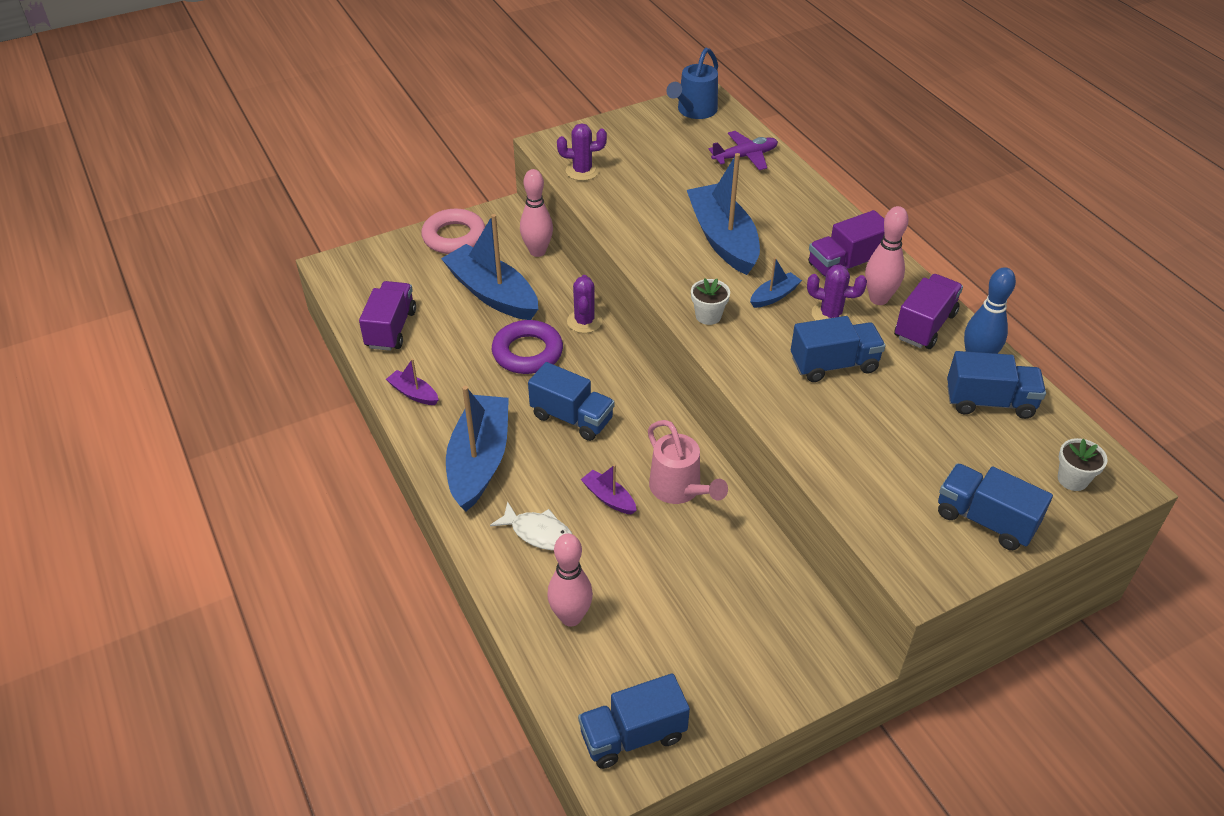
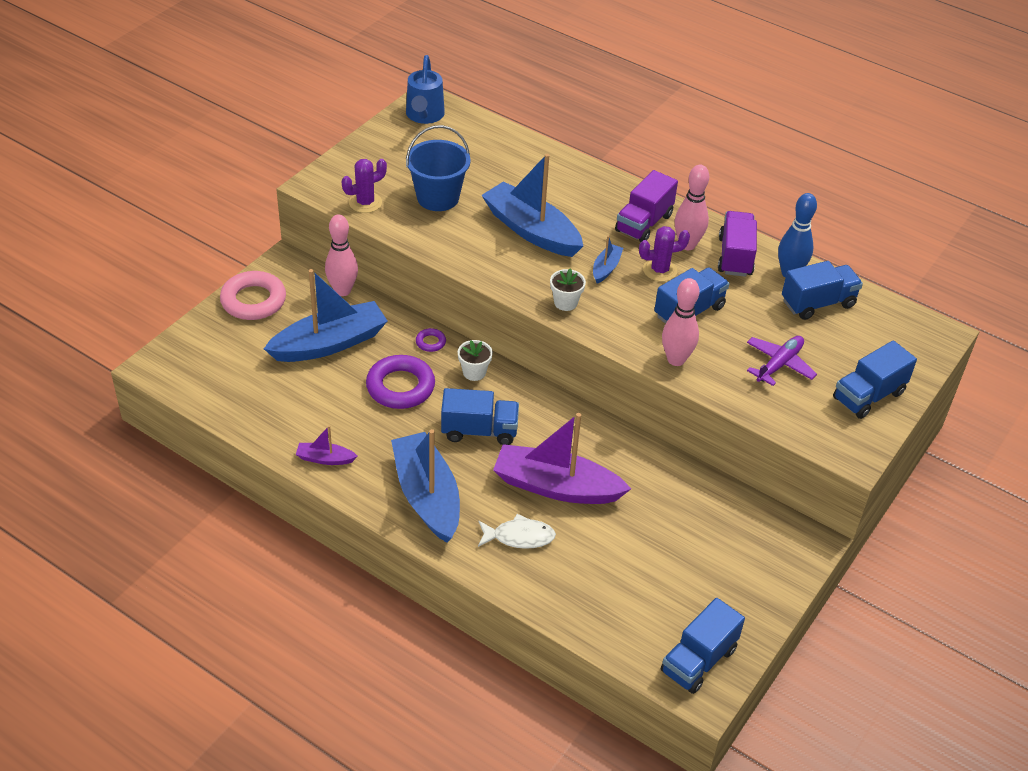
camera: 30 degrees left, 0 degrees up
(391, 329) = (259, 407): purple truck -> none
(492, 294) = (329, 343): blue boat -> blue boat turned 135 degrees clockwise
(571, 617) = (592, 593): pink bowling pin -> pink bowling pin (676, 359)
(584, 321) = (430, 342): purple cactus -> purple ring
(609, 498) = (556, 487): purple boat -> purple boat, size x2.21
(653, 185) = (438, 197): none -> blue bucket
(680, 490) = (607, 459): pink watering can -> none
(745, 156) = (498, 148): purple plane -> purple plane (779, 364)
(985, 520) = (868, 396): blue truck -> blue truck turned 45 degrees counterclockwise
(1072, 479) = (907, 343): white flower pot -> white flower pot (474, 372)

